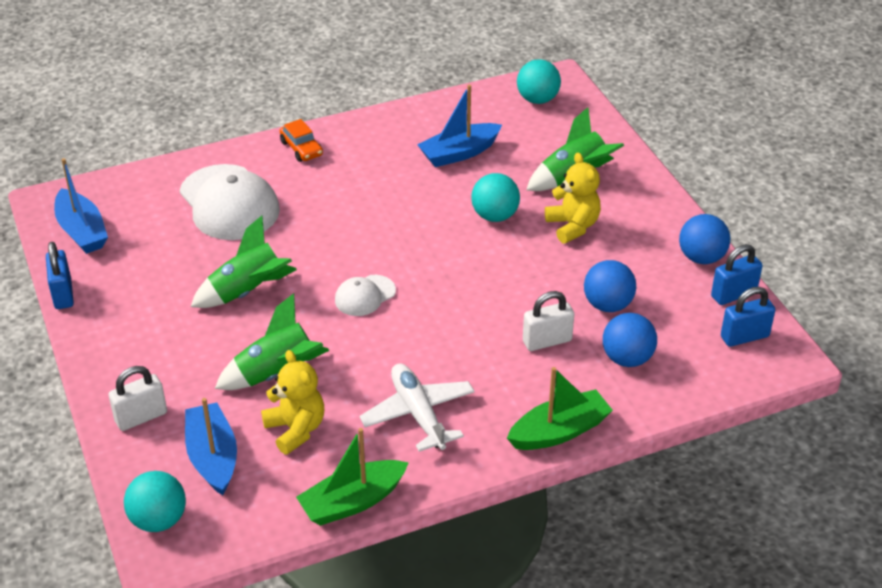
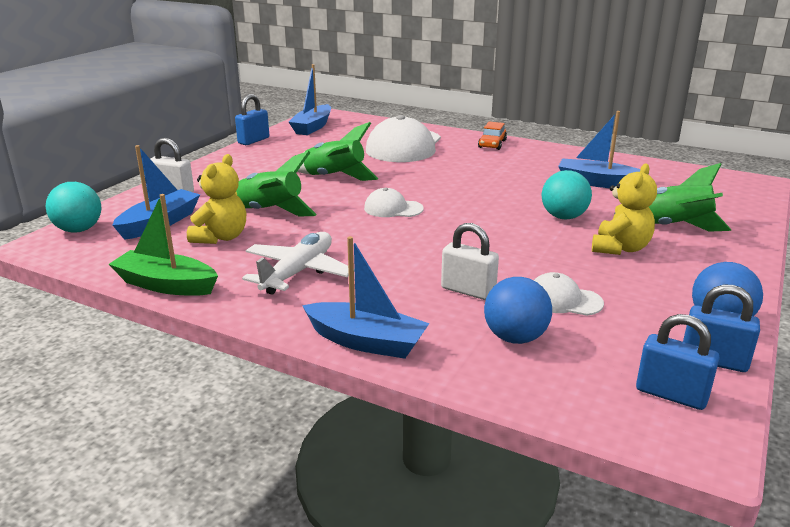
camera: 50 degrees right, 15 degrees down
(537, 99) = (716, 184): turquoise ball -> none
(559, 431) = (366, 341): green boat -> blue boat
(607, 305) = (563, 300): blue ball -> white cap

